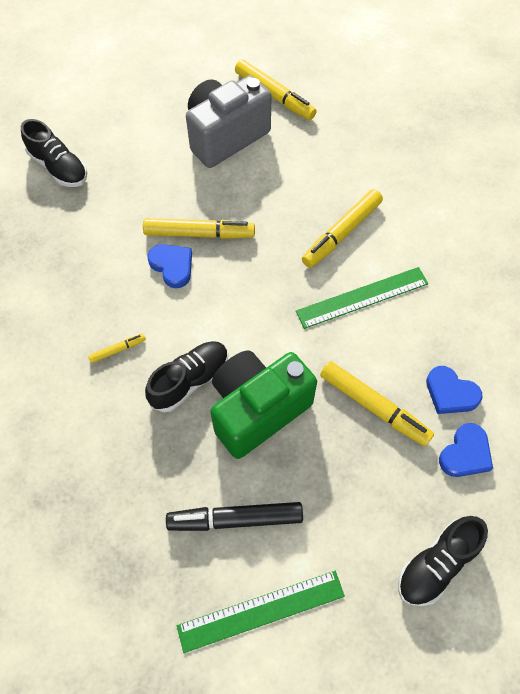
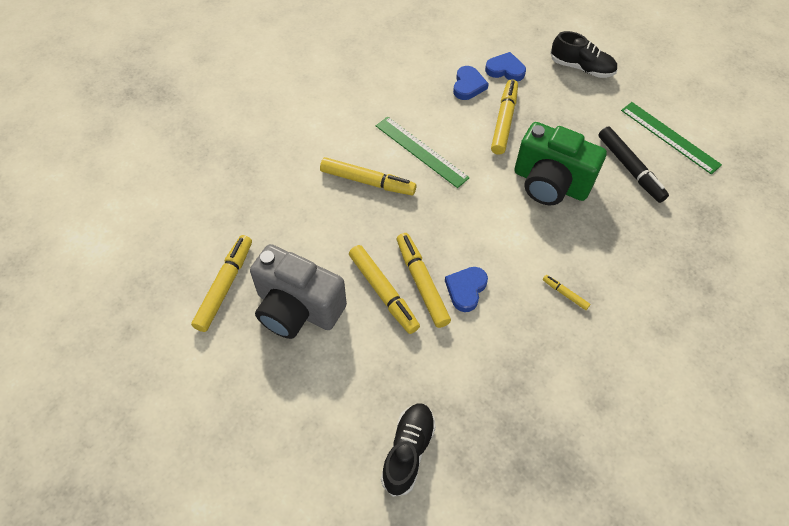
camera: 115 degrees left, 5 degrees down
(190, 380) = (556, 233): black shoe -> none
(207, 201) = (383, 292): none -> yellow marker

